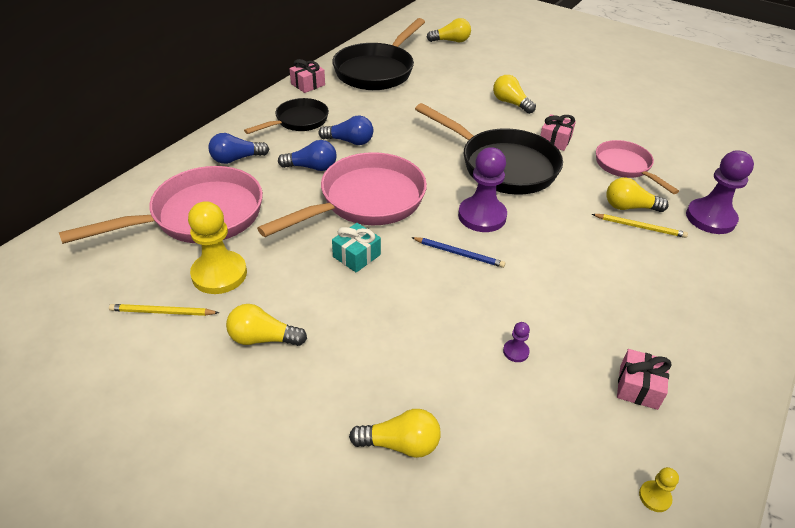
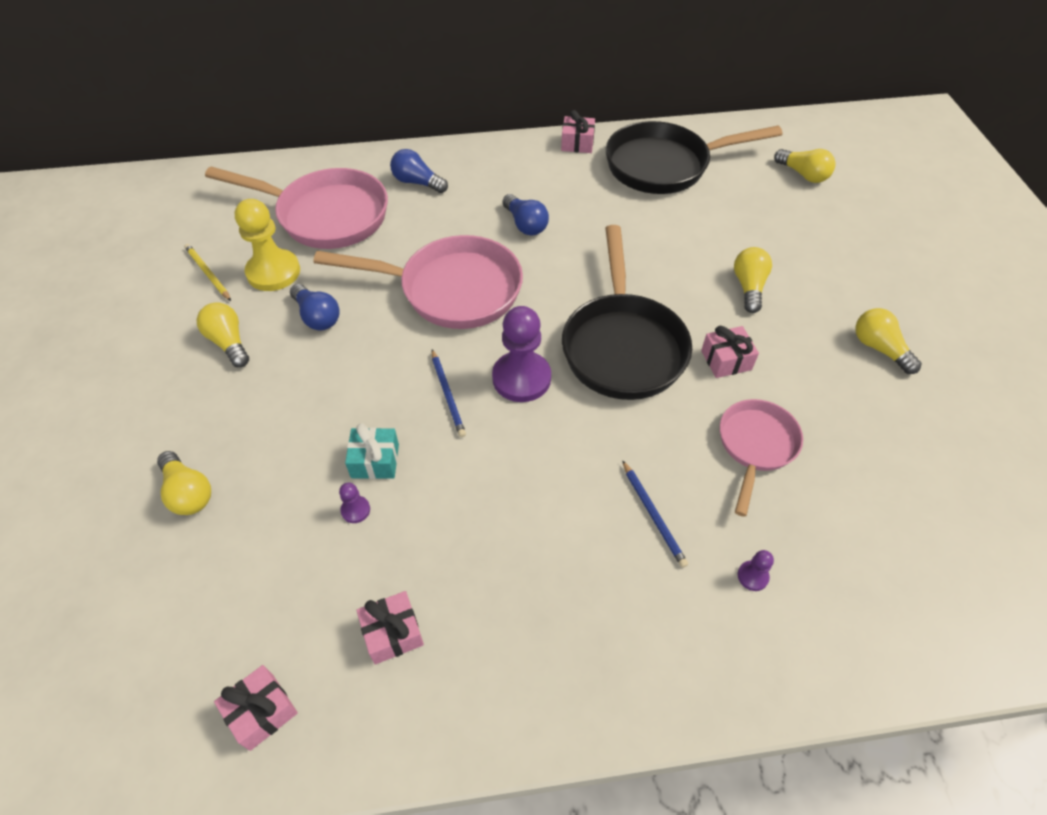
camera: 50 degrees right, 10 degrees up
(298, 121) = (513, 177): black pan -> none
(312, 167) = (459, 229): blue light bulb -> blue light bulb (317, 317)
(356, 256) = (374, 331): turquoise gift -> turquoise gift (375, 461)
(629, 207) = (679, 488): yellow light bulb -> yellow light bulb (879, 348)
(640, 227) = (653, 515): yellow pencil -> blue pencil
(654, 497) = (262, 712): yellow pawn -> pink gift
(710, 218) = (752, 576): purple pawn -> purple pawn, size x0.43

